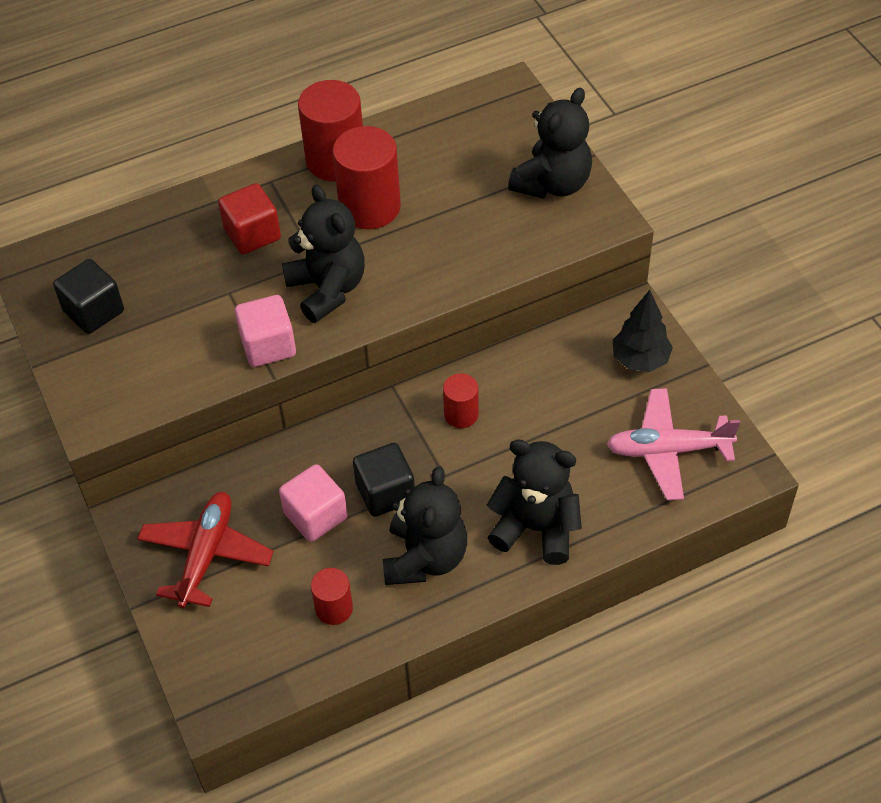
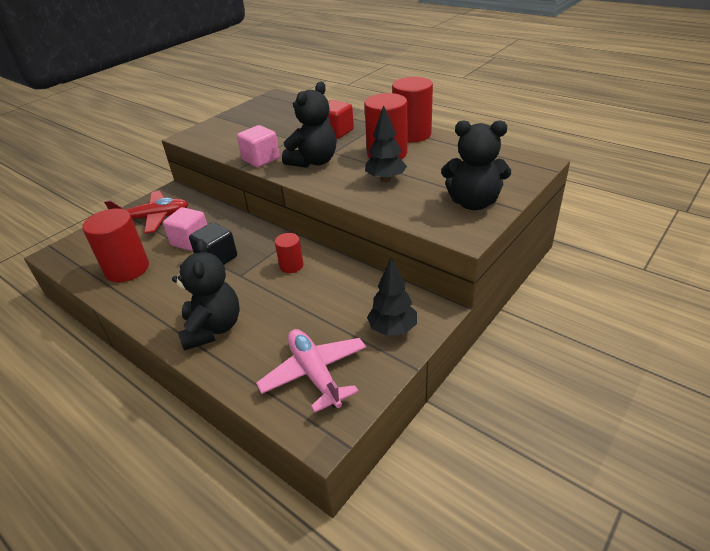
camera: 65 degrees right, 15 degrees down
(94, 311) = (255, 116): black cube -> none
(334, 608) = (127, 269): red cylinder -> red cylinder, size x1.85
(425, 558) = (173, 289): black teddy bear -> none
(438, 235) = (385, 179): none -> black tree

